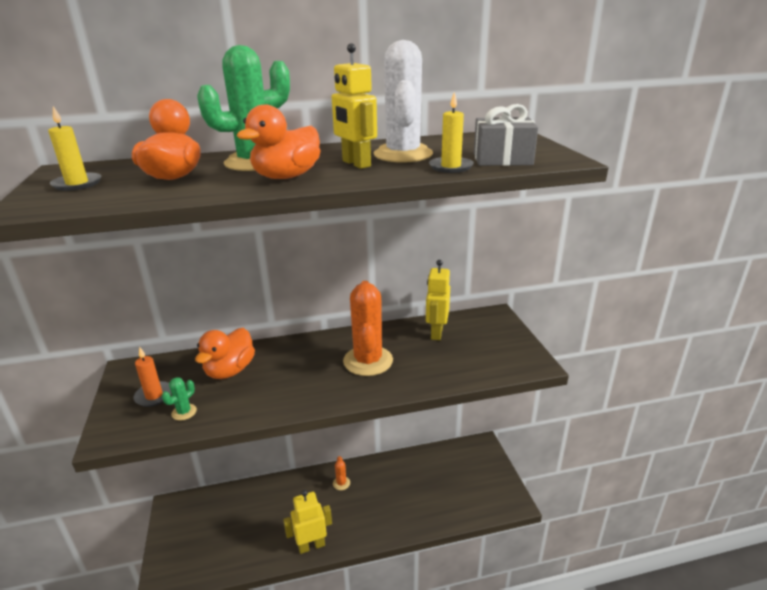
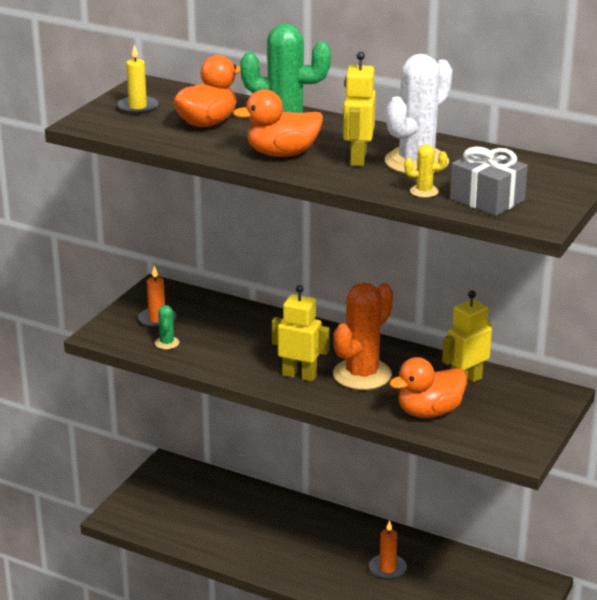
camera: 40 degrees right, 0 degrees up
(184, 412) = (167, 343): green cactus -> green cactus turned 75 degrees counterclockwise
(230, 370) = (234, 327): orange duck -> orange duck (429, 412)
(311, 545) = (258, 563): yellow robot -> yellow robot (299, 375)
(341, 483) = (339, 531): orange cactus -> none
(396, 491) = (387, 568): none -> orange candle
(451, 167) = (424, 191): yellow candle -> yellow cactus

